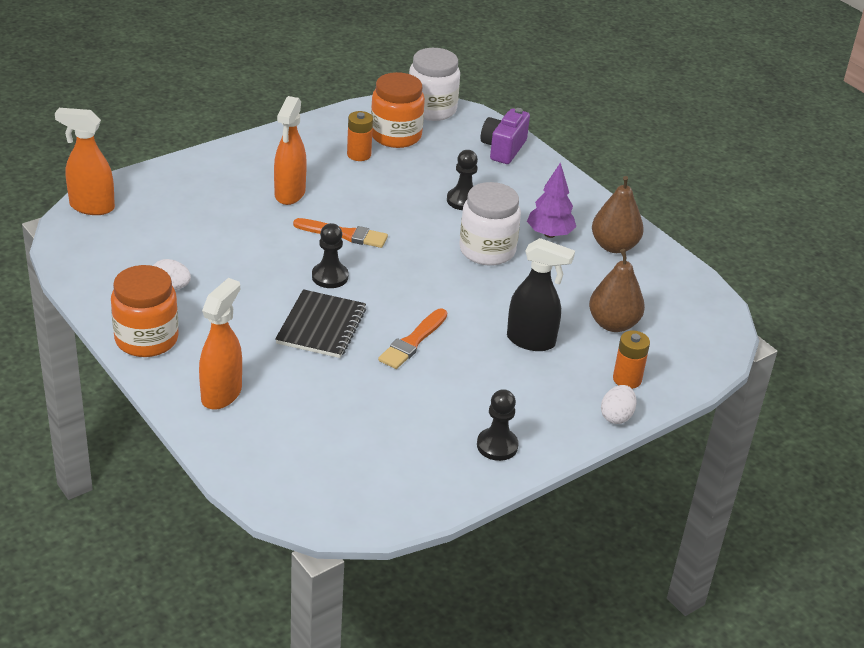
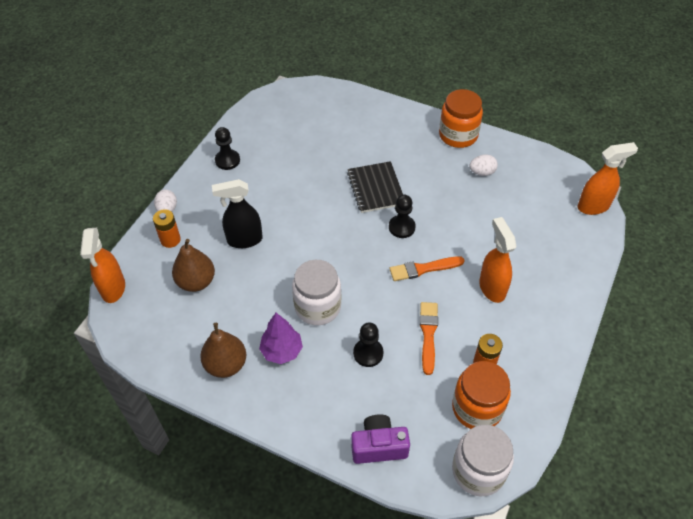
camera: 155 degrees right, 15 degrees up
(222, 394) = (389, 124): orange spray bottle -> orange spray bottle (113, 289)
(413, 342) = (316, 204): orange brush -> orange brush (428, 334)
(503, 149) = (379, 446): purple camera -> purple camera turned 90 degrees counterclockwise

